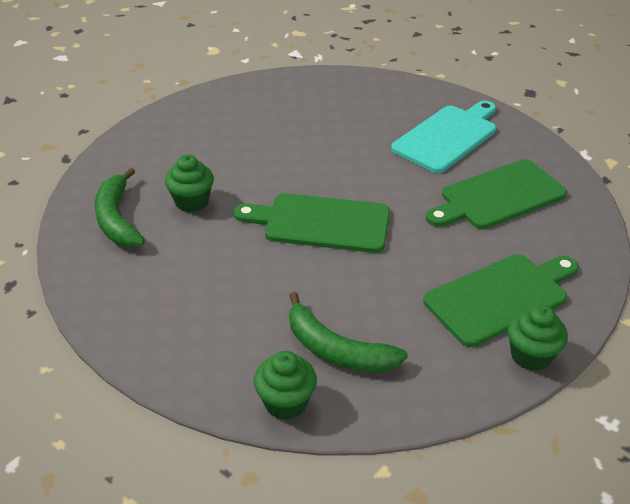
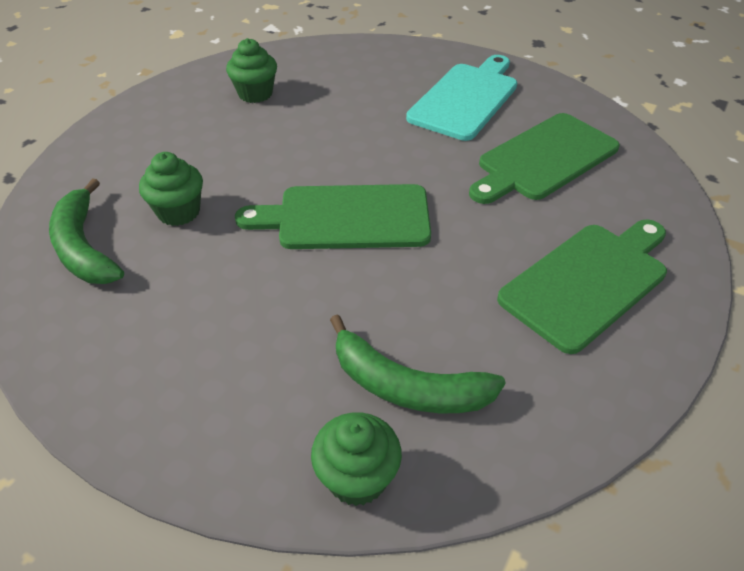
camera: 10 degrees left, 5 degrees up
(531, 355) = (650, 353): green cupcake -> green cupcake (255, 94)

